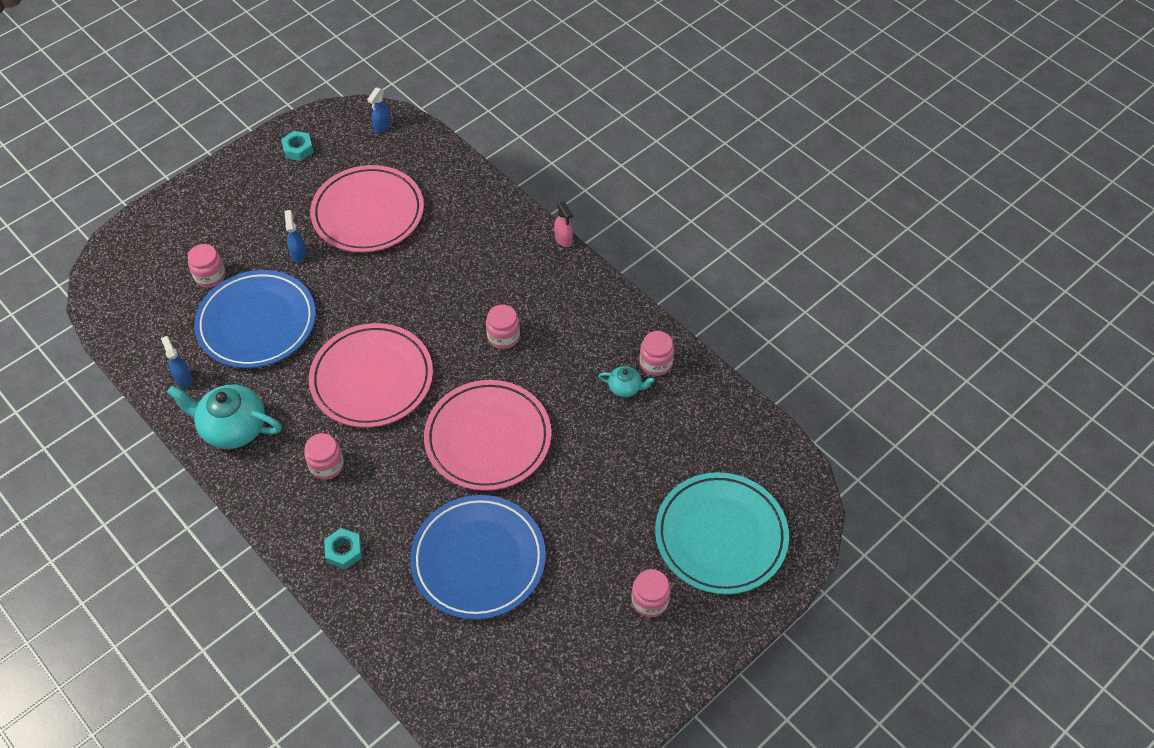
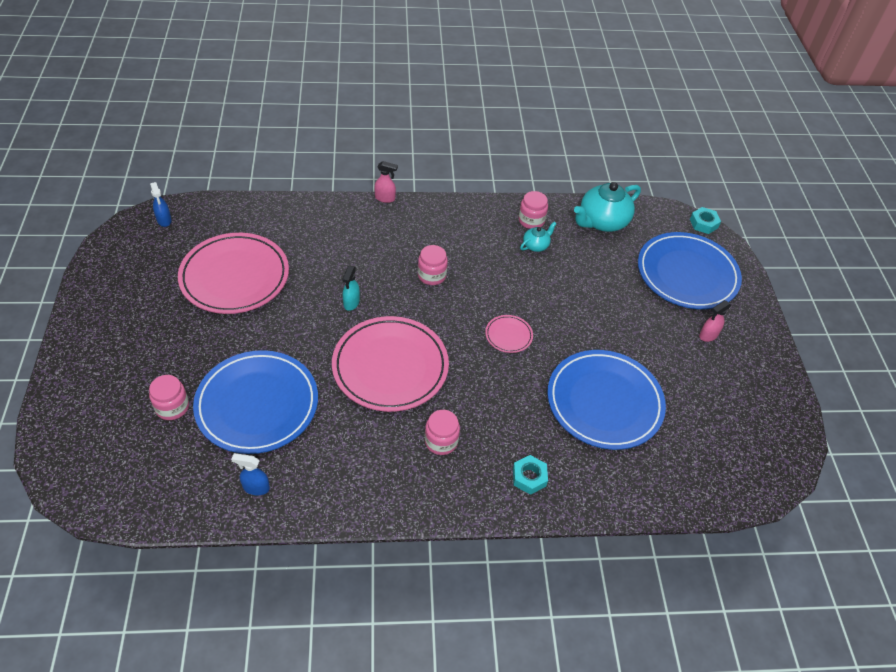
camera: 55 degrees left, 5 degrees down
(233, 428) = (343, 482): turquoise teapot -> turquoise teapot (602, 221)
(298, 149) = (118, 278): turquoise nut -> turquoise nut (703, 223)
(298, 253) = (221, 338): blue spray bottle -> none
(415, 305) = (351, 303): none -> turquoise spray bottle
(488, 438) = (508, 335): pink plate -> pink plate, size x0.43
(650, 601) = (708, 335): pink jar -> pink spray bottle
(721, 536) = (687, 274): turquoise plate -> blue plate

